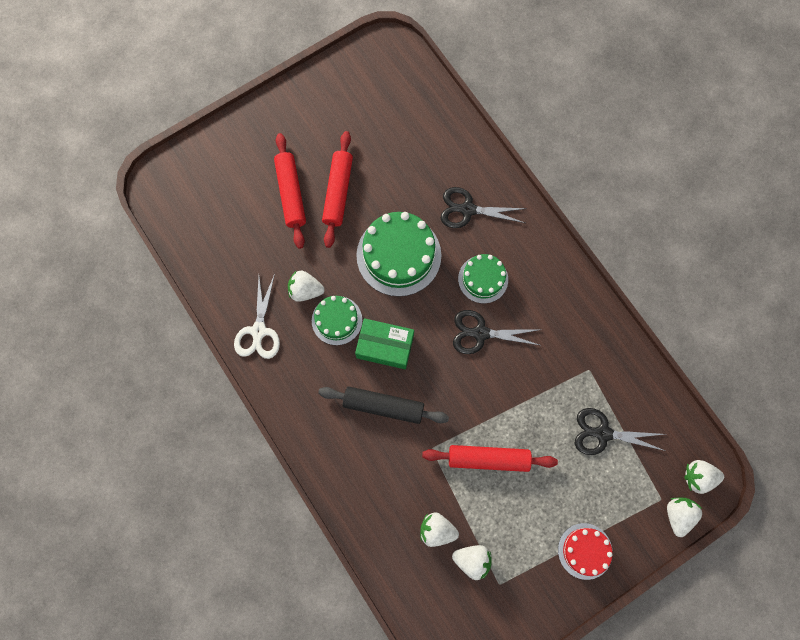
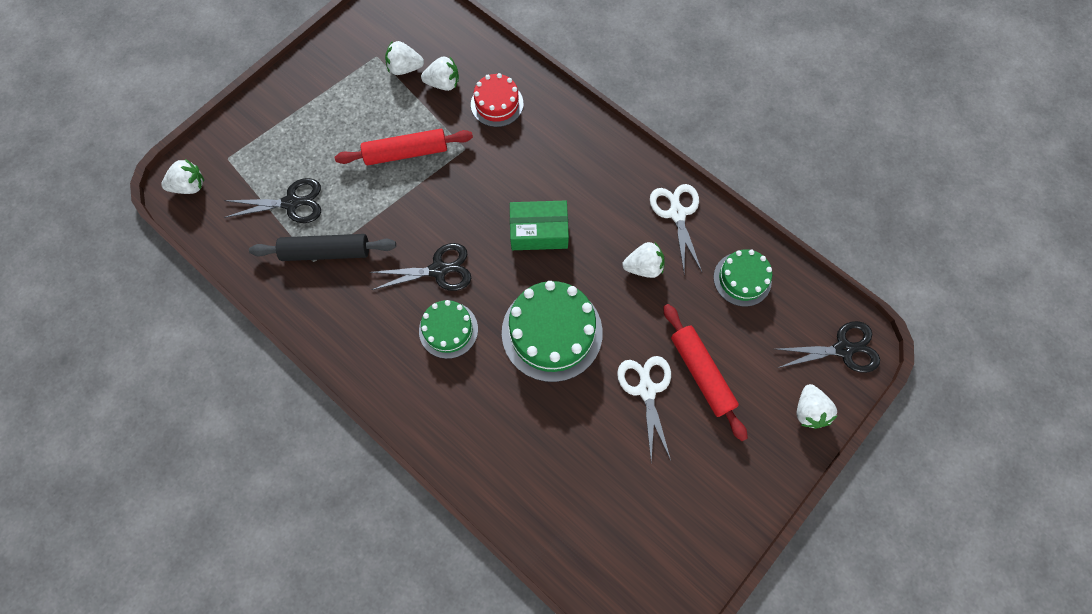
camera: 165 degrees right, 5 degrees down
(337, 320) = (598, 244): green cake -> green cake (742, 279)
(338, 192) = (646, 390): red rolling pin -> white scissors
(383, 406) = (524, 174): black rolling pin -> black rolling pin (326, 252)
(467, 209) = (484, 409): black scissors -> black scissors (843, 349)
(585, 551) = (299, 99): red cake -> red cake (497, 104)
(678, 515) = (209, 148): white strawberry -> white strawberry (809, 411)

